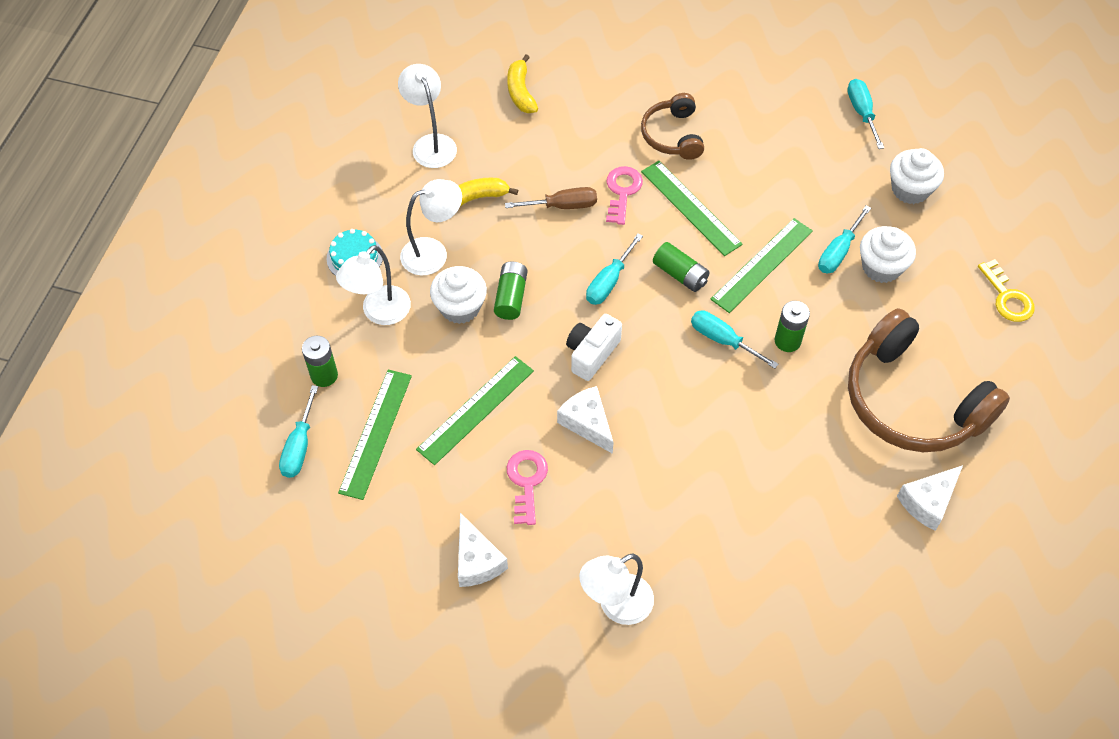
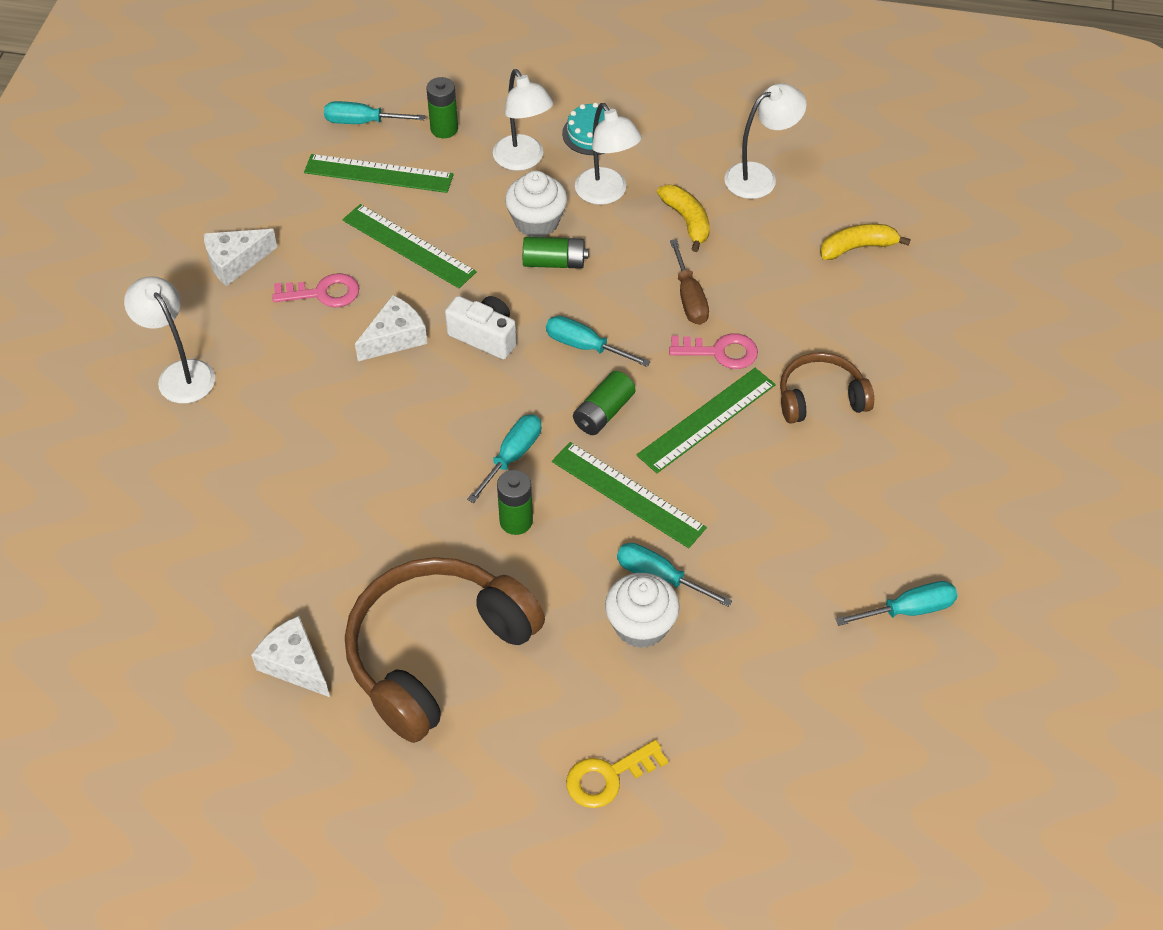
camera: 85 degrees right, 5 degrees down
(379, 313) = (523, 160): white lamp -> white lamp turned 150 degrees counterclockwise
(910, 189) = (779, 665): white cupcake -> none

